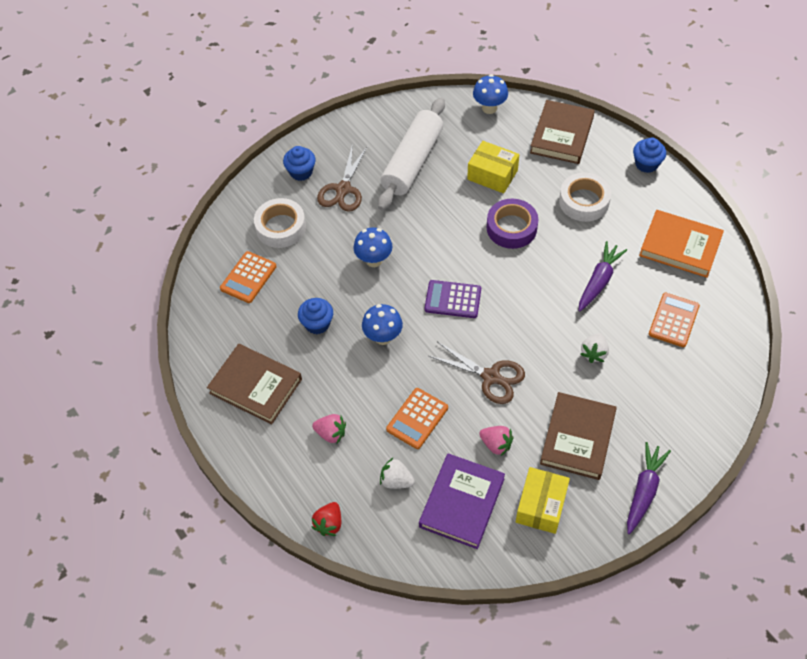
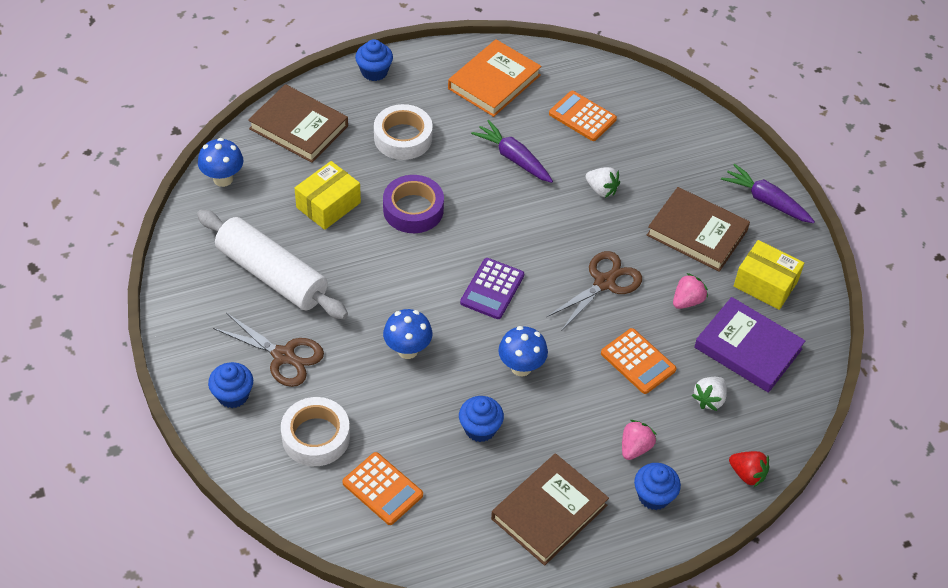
camera: 80 degrees left, 5 degrees down
(289, 456) = (654, 496): none -> blue cupcake

